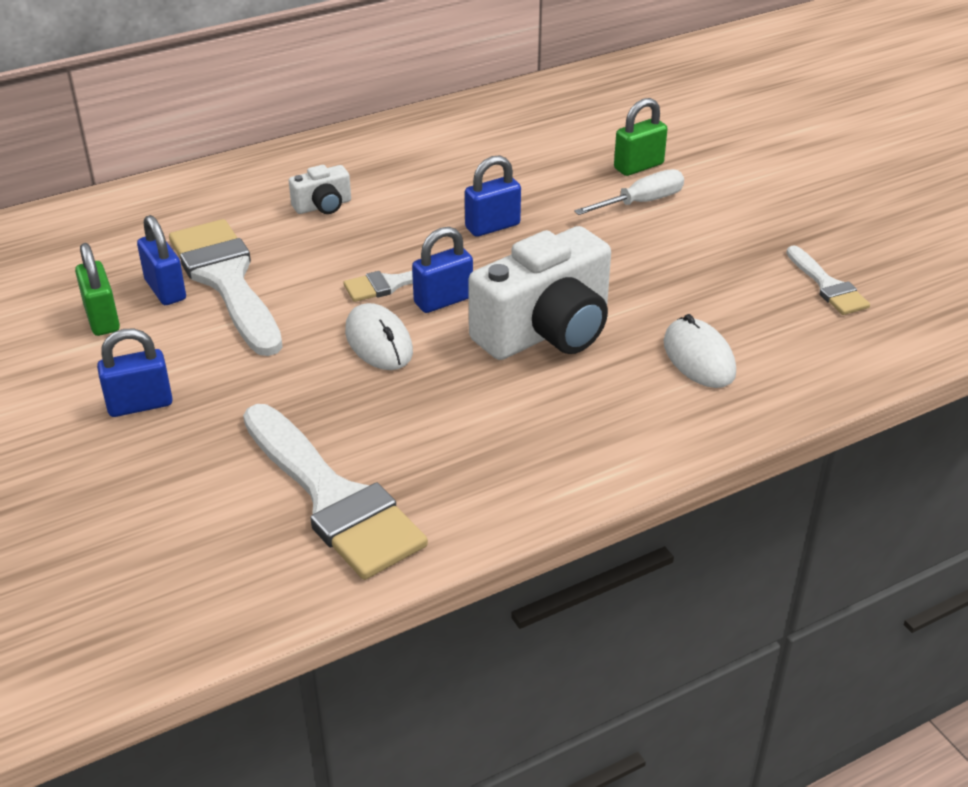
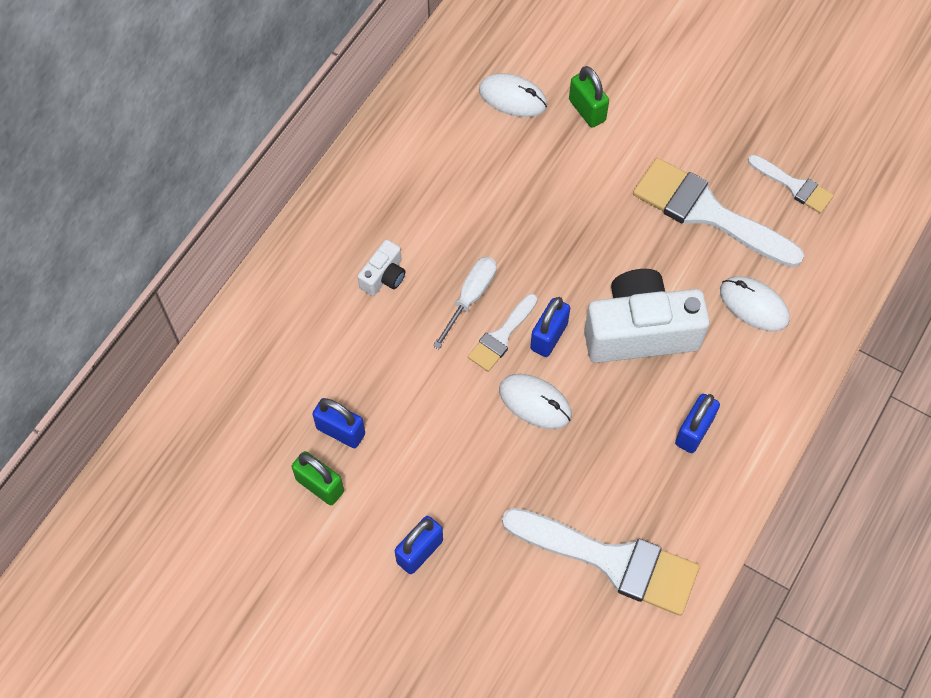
camera: 30 degrees left, 25 degrees up
(226, 281) = (378, 397): white brush -> white brush (707, 212)
(492, 226) = (527, 236): blue padlock -> blue padlock (694, 431)
(546, 331) = (640, 331): white camera -> white camera turned 120 degrees counterclockwise
(570, 137) = (512, 98): none -> white mouse
(638, 166) = (587, 110): green padlock -> green padlock turned 60 degrees counterclockwise
(642, 202) = (616, 153): white screwdriver -> white screwdriver (471, 297)

